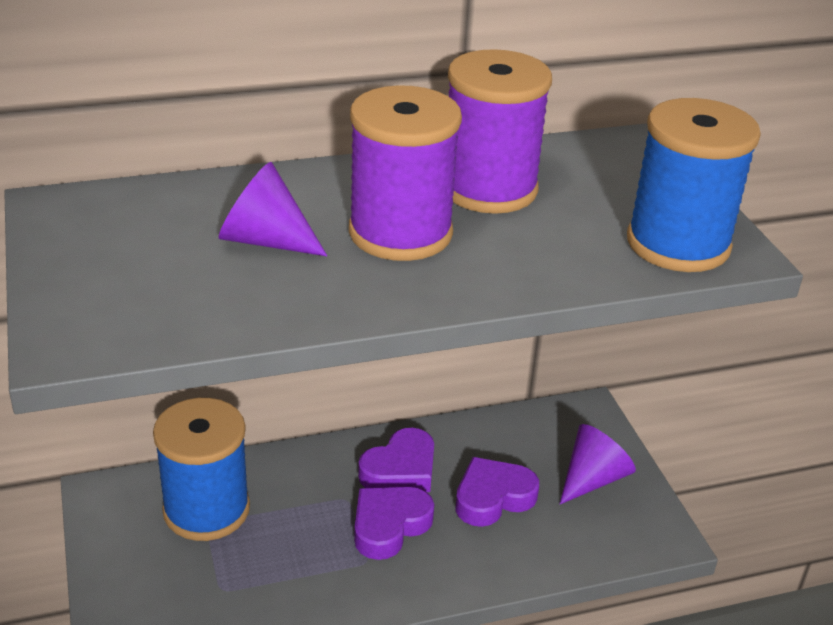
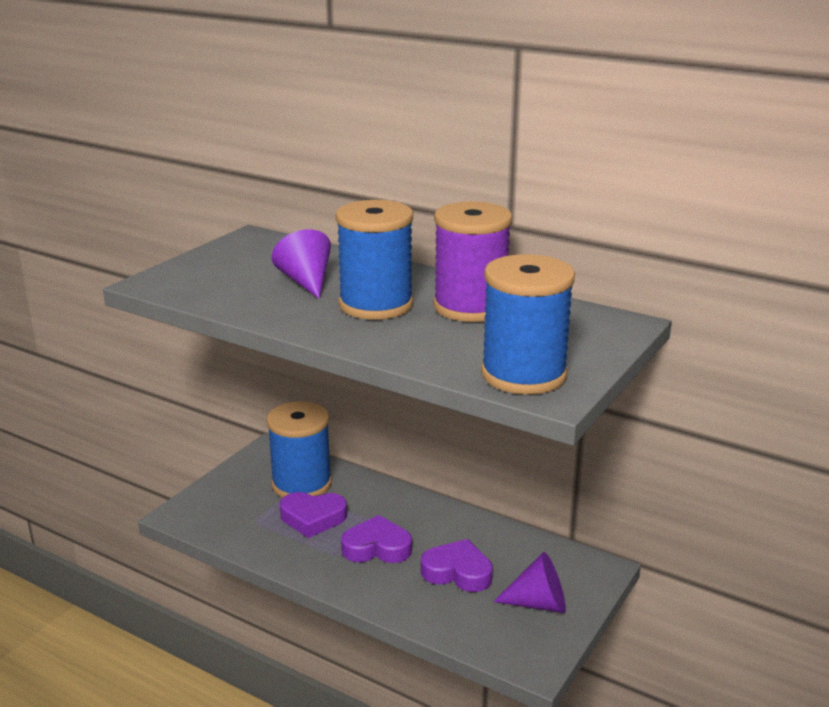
camera: 50 degrees right, 10 degrees down
(400, 233) = (376, 305): purple spool -> blue spool
(400, 470) = (427, 526): purple heart -> purple heart (313, 518)

